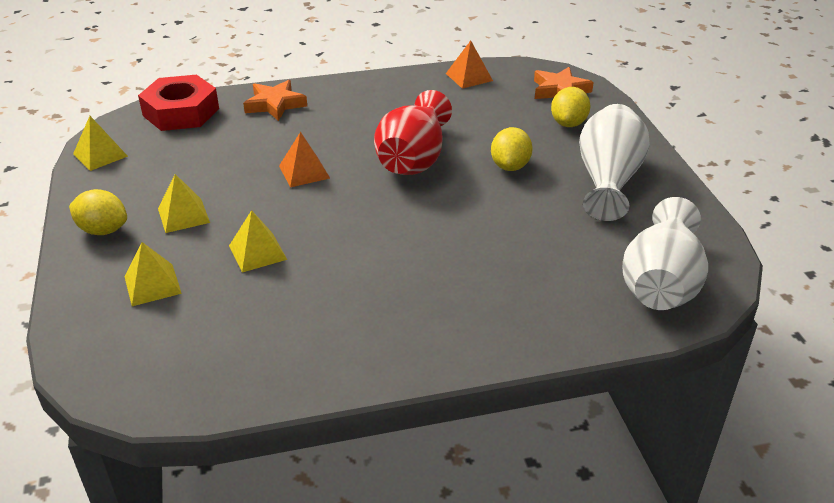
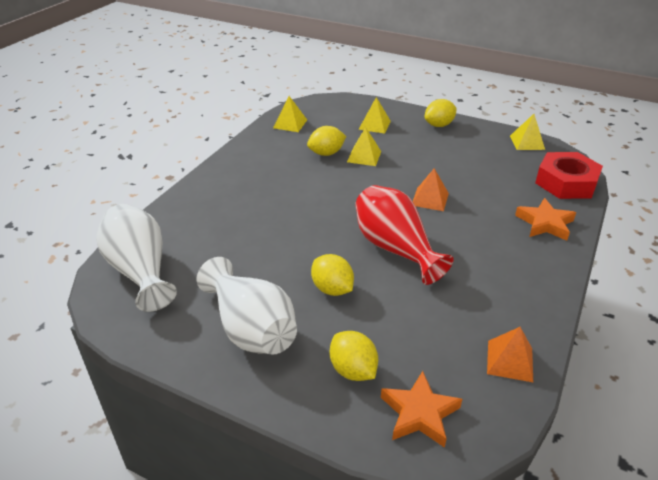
camera: 130 degrees right, 0 degrees up
(183, 215) = (427, 148): yellow pyramid -> yellow pyramid (290, 124)
(283, 286) = (326, 153): none -> yellow lemon

